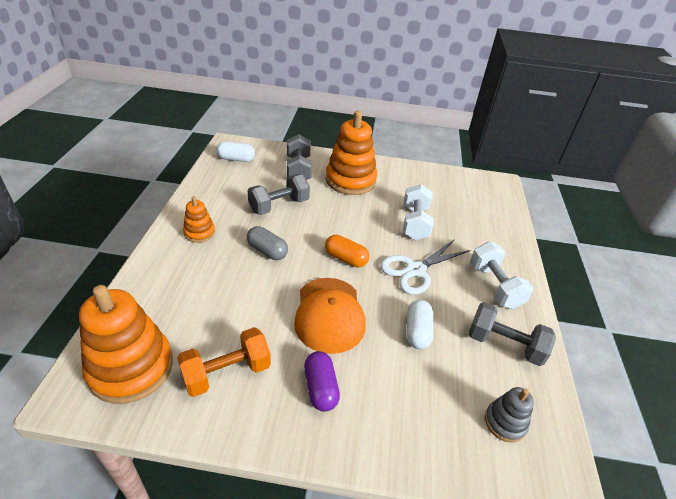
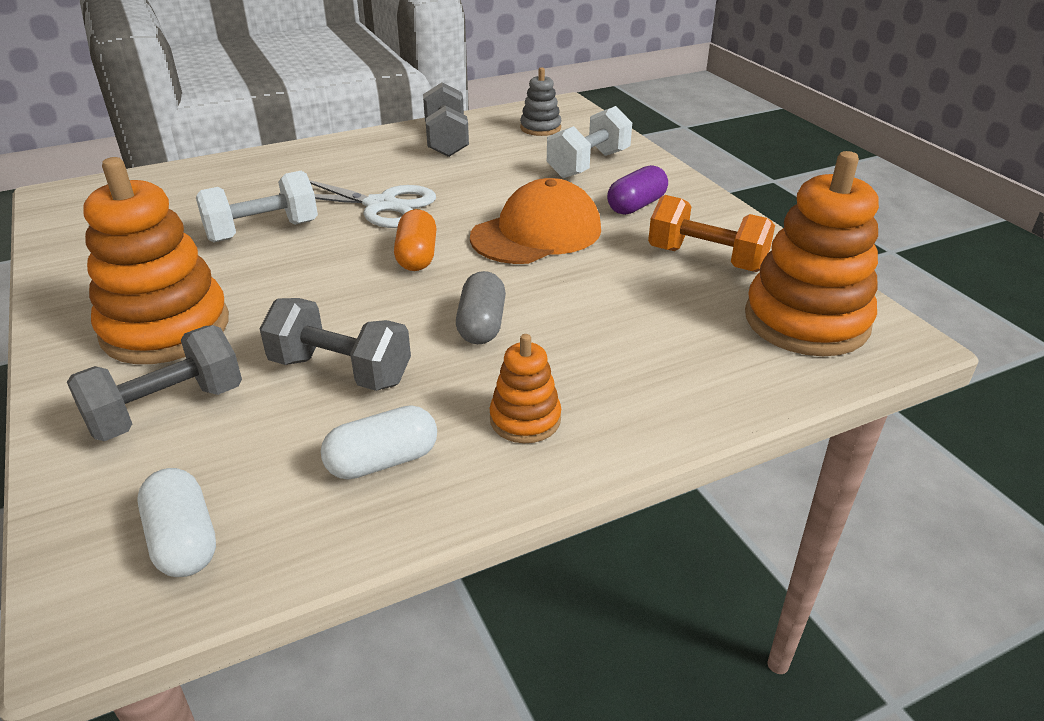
camera: 120 degrees left, 5 degrees down
(417, 331) = (488, 181): white capsule -> white capsule (382, 461)
(494, 286) = (354, 158): white dumbbell -> white dumbbell (588, 164)

